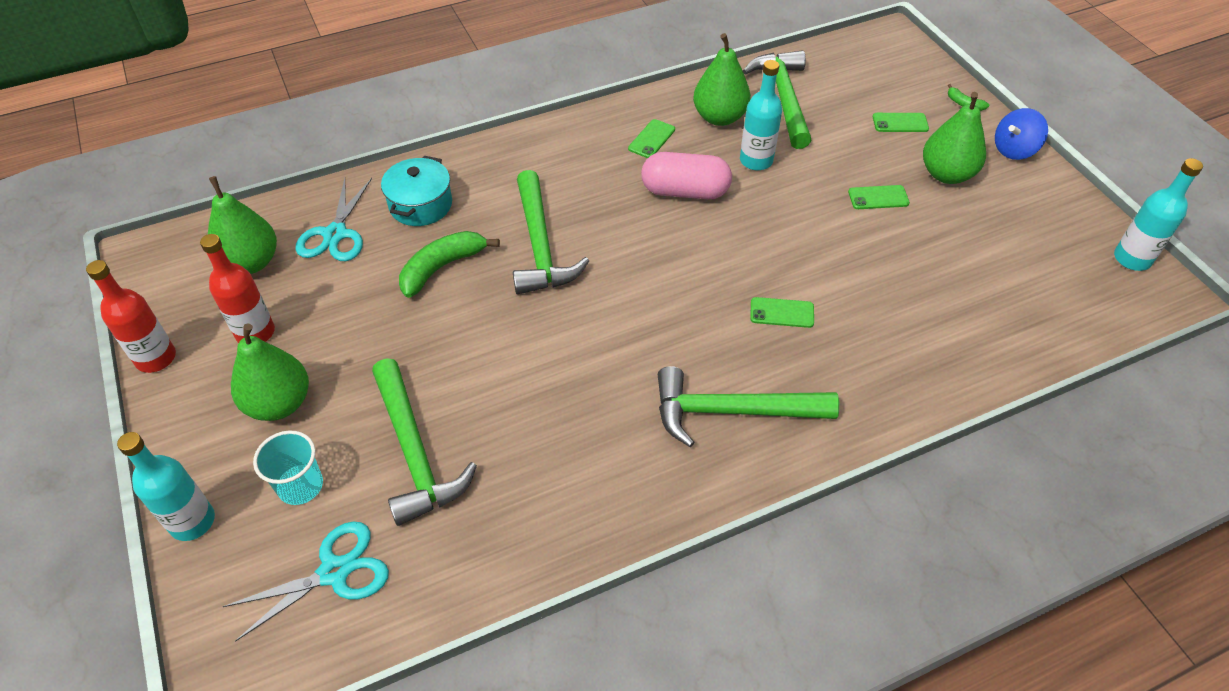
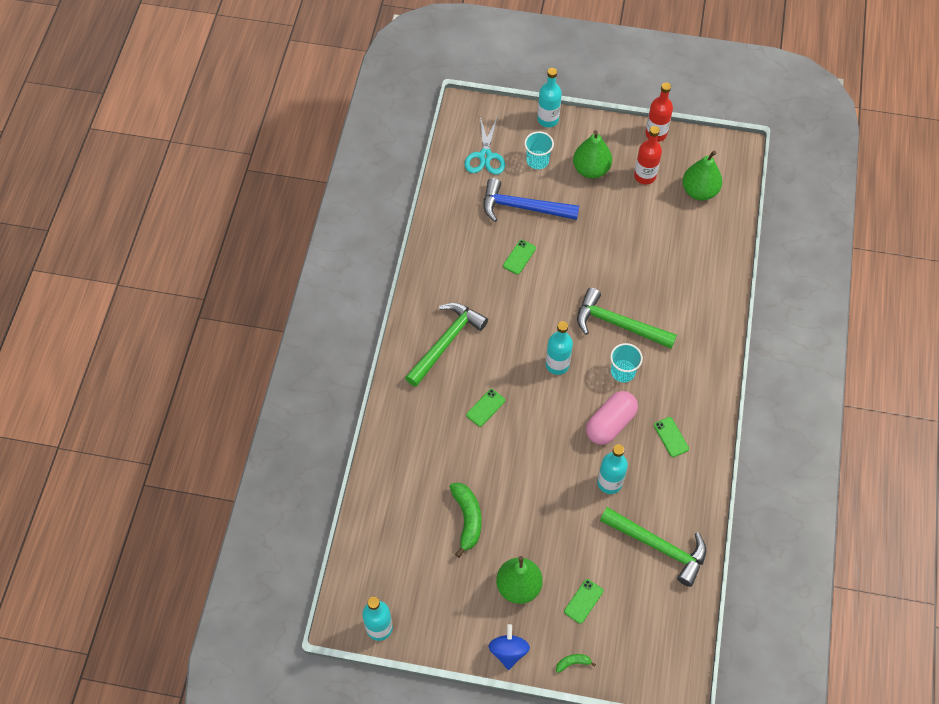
camera: 125 degrees right, 10 degrees up
(335, 234) = (696, 235): turquoise scissors -> none
(415, 452) = (523, 207): green hammer -> blue hammer
(420, 205) = (693, 284): turquoise pot -> none
(442, 267) = (634, 271): green banana -> green banana (467, 519)
(605, 212) = (623, 372): none -> turquoise cup
(653, 275) = (557, 364): none -> turquoise bottle
(719, 117) = (665, 491): green pear -> none
(878, 198) = (529, 527): green phone -> green phone (519, 257)

